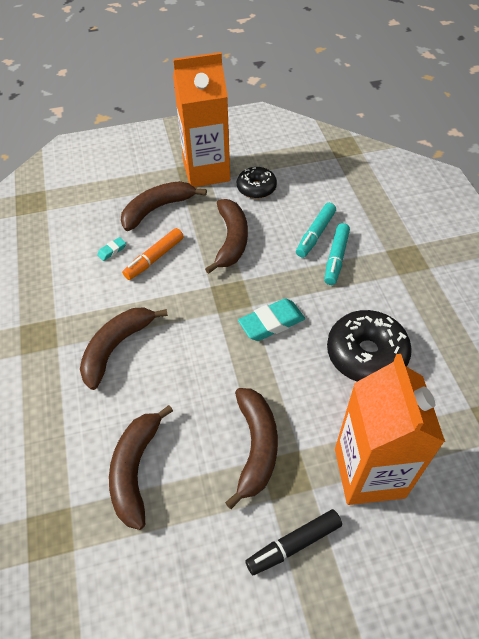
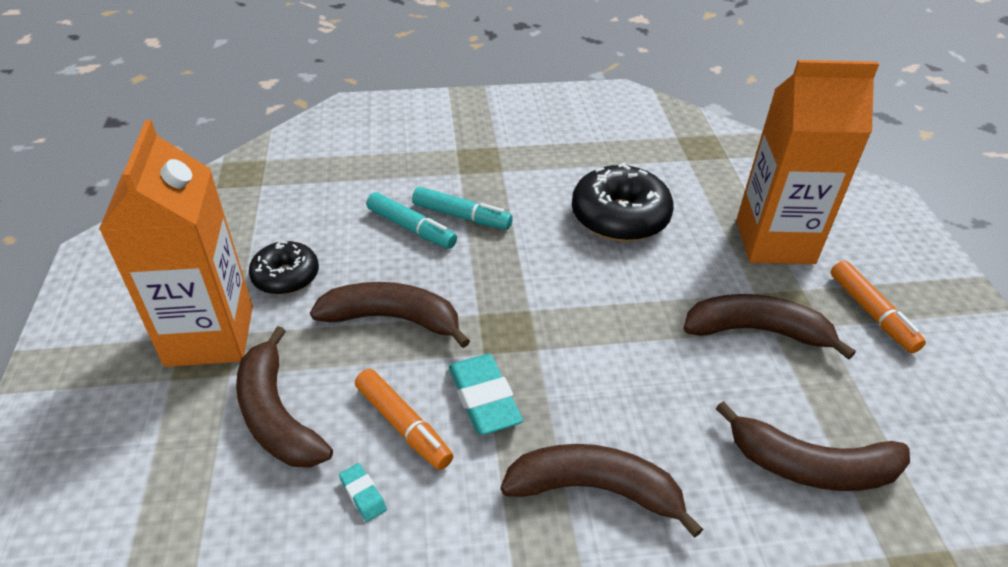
camera: 85 degrees left, 10 degrees down
(116, 348) = (595, 489): brown banana -> brown banana turned 150 degrees clockwise
(271, 323) = (564, 293): turquoise eraser -> turquoise eraser (484, 399)
(294, 544) = (871, 313): black marker -> orange marker

